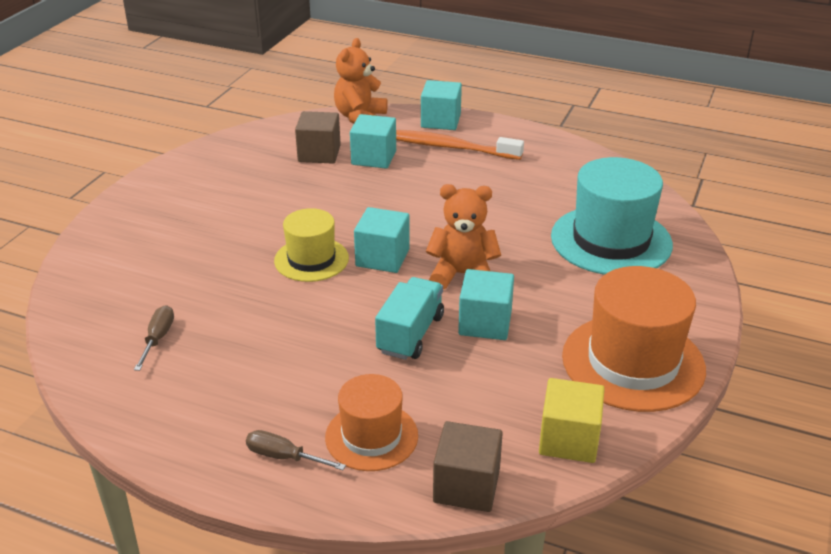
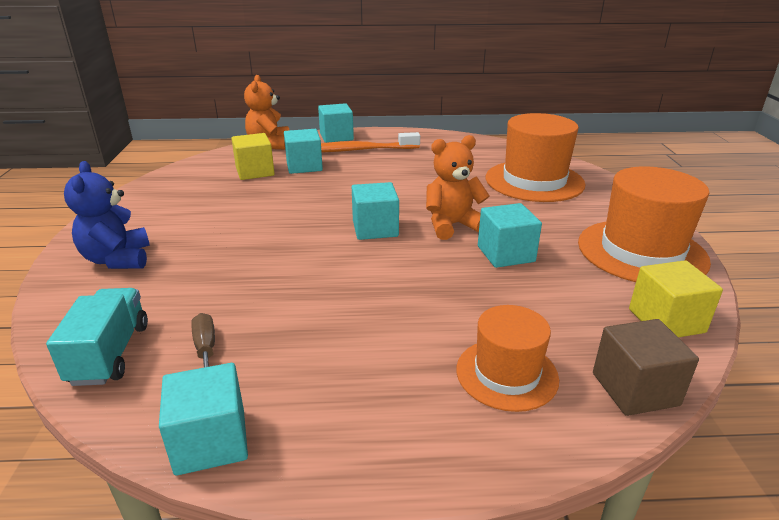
camera: 25 degrees left, 5 degrees down
(119, 411) = (211, 441): none -> turquoise cube
(140, 230) = (118, 259): none -> blue teddy bear
(284, 457) = (442, 425): brown screwdriver -> none
(311, 259) = (313, 244): yellow hat -> none
(319, 154) = (255, 172): brown cube -> yellow cube
(410, 334) = (454, 278): turquoise truck -> turquoise truck (110, 353)
(611, 240) = (534, 181): turquoise hat -> orange hat

